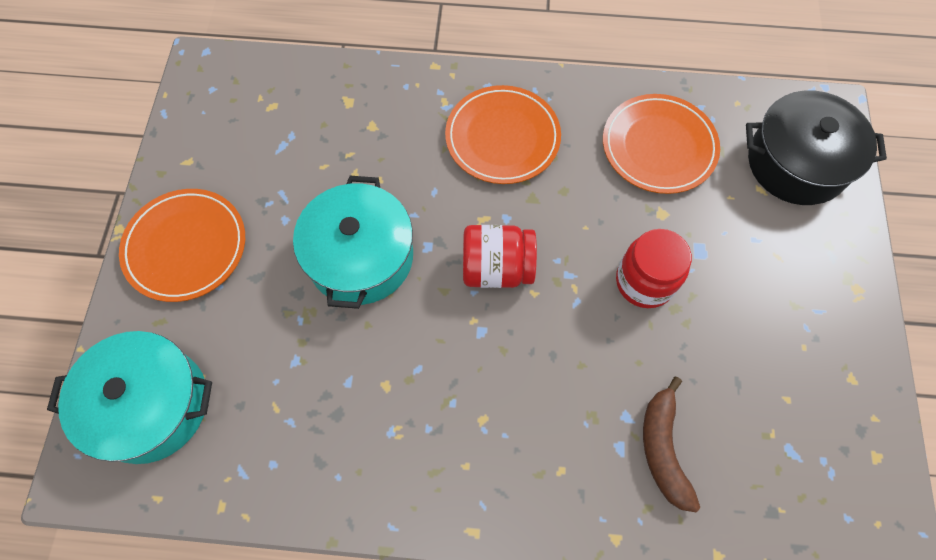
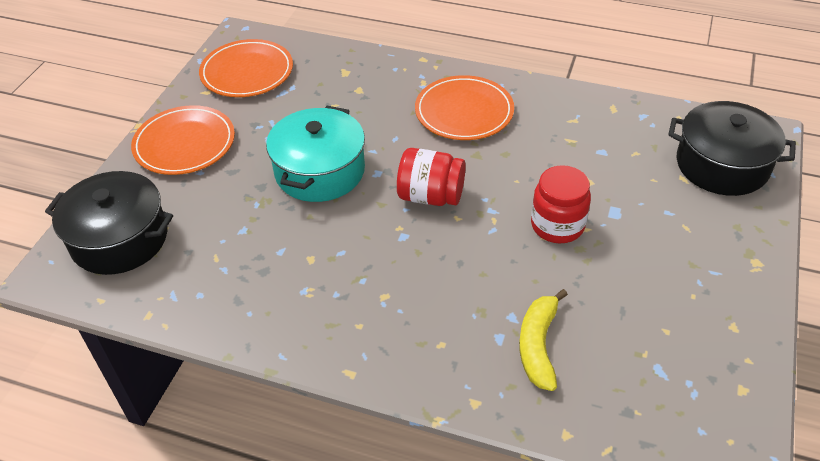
camera: 15 degrees right, 20 degrees down
(151, 405) = (119, 239): turquoise pot -> black pot
(658, 146) = (598, 136): orange plate -> orange plate (247, 72)
(663, 449) = (538, 345): brown banana -> yellow banana

